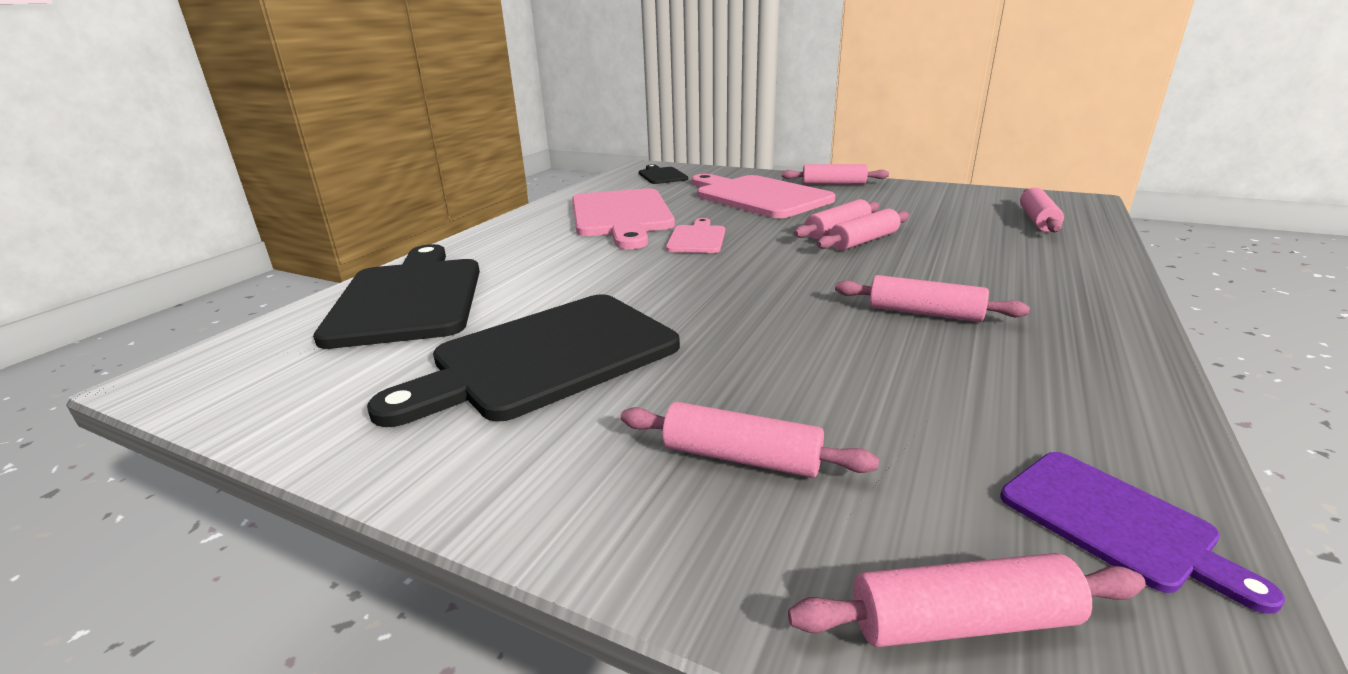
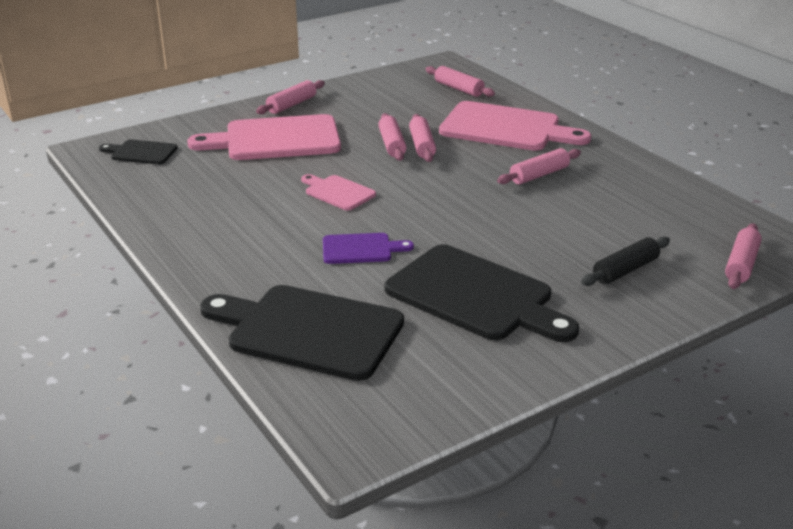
camera: 60 degrees left, 5 degrees up
(545, 357) = (475, 296): black cutting board -> black cutting board turned 45 degrees counterclockwise
(621, 216) = (236, 203): pink cutting board -> pink cutting board (506, 128)
(741, 457) = (625, 270): pink rolling pin -> black rolling pin
(1114, 523) = (718, 217): purple cutting board -> purple cutting board (361, 249)

